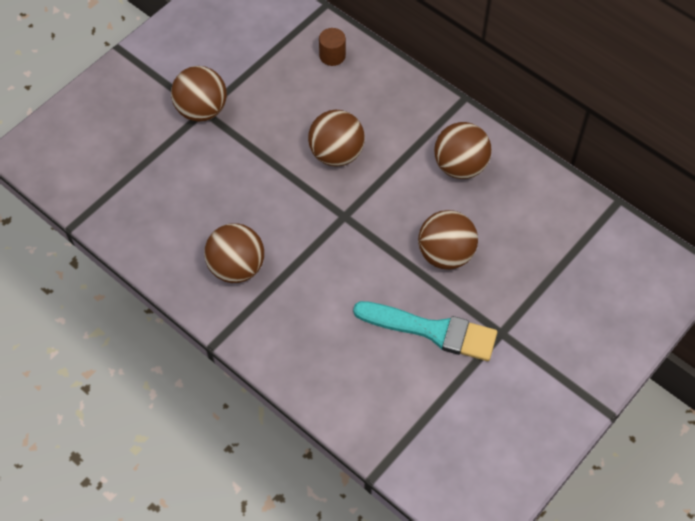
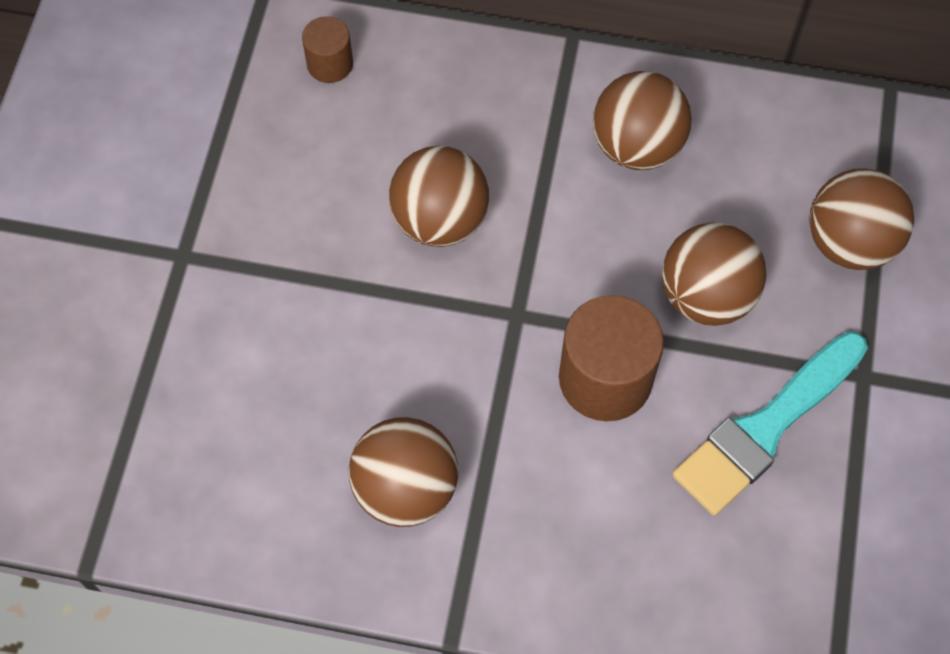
camera: 30 degrees left, 5 degrees up
(202, 110) = (178, 255): brown ball -> brown ball (849, 242)
(367, 267) = (605, 378): none -> brown cylinder
(432, 331) = (766, 427): turquoise brush -> turquoise brush turned 150 degrees clockwise

